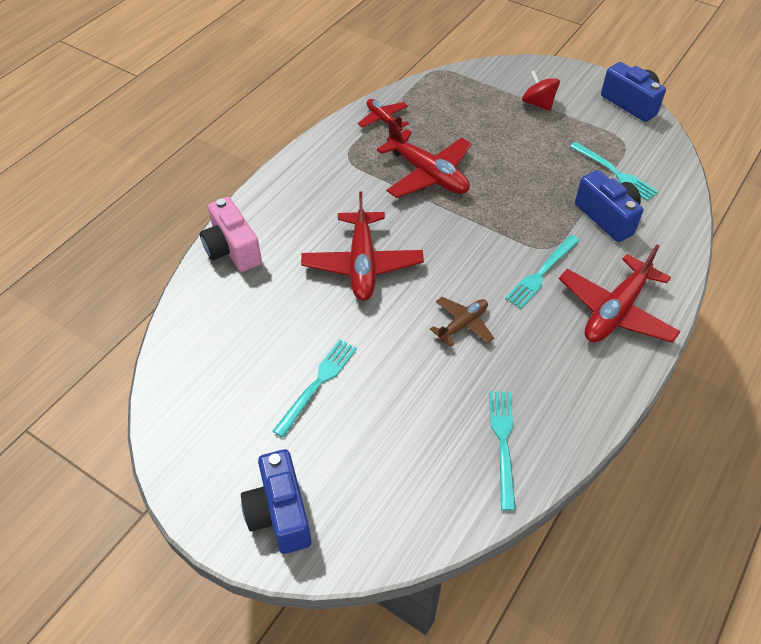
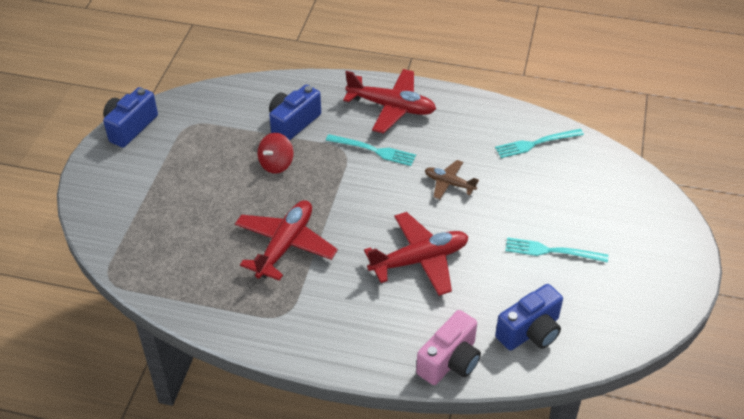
camera: 110 degrees left, 5 degrees down
(280, 513) = (660, 238): blue camera -> blue camera (530, 332)
(383, 120) = (213, 302): red plane -> none
(538, 103) = (148, 189): red spinning top -> red spinning top (276, 164)
(614, 172) = (234, 126): turquoise fork -> none

